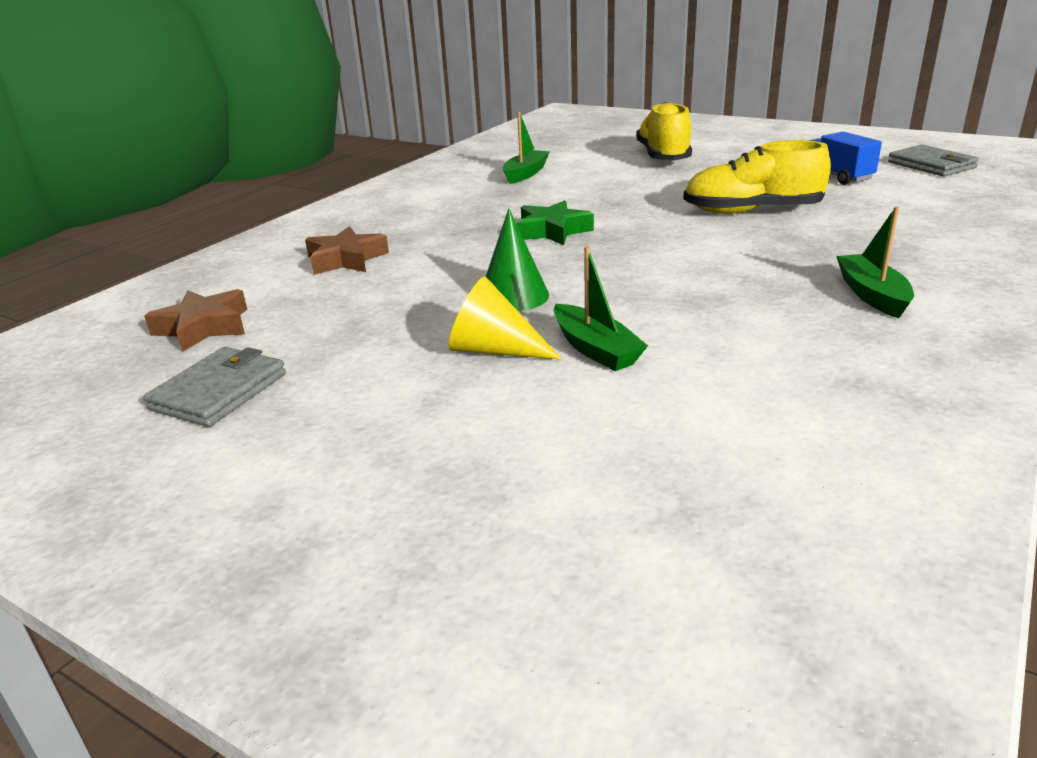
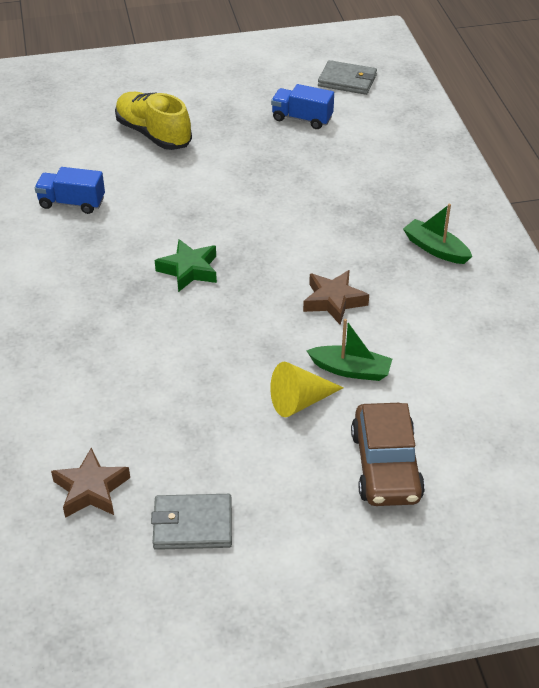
camera: 45 degrees left, 15 degrees up
(219, 391) = (192, 525): grey wallet -> grey wallet turned 75 degrees counterclockwise
(346, 259) = (83, 374): brown star -> brown star (333, 301)
(492, 448) = (386, 466): none -> brown car
(513, 296) = (250, 350): green cone -> none
(525, 174) = (72, 203): green boat -> blue truck
(751, 211) = (292, 188): yellow shoe -> none

